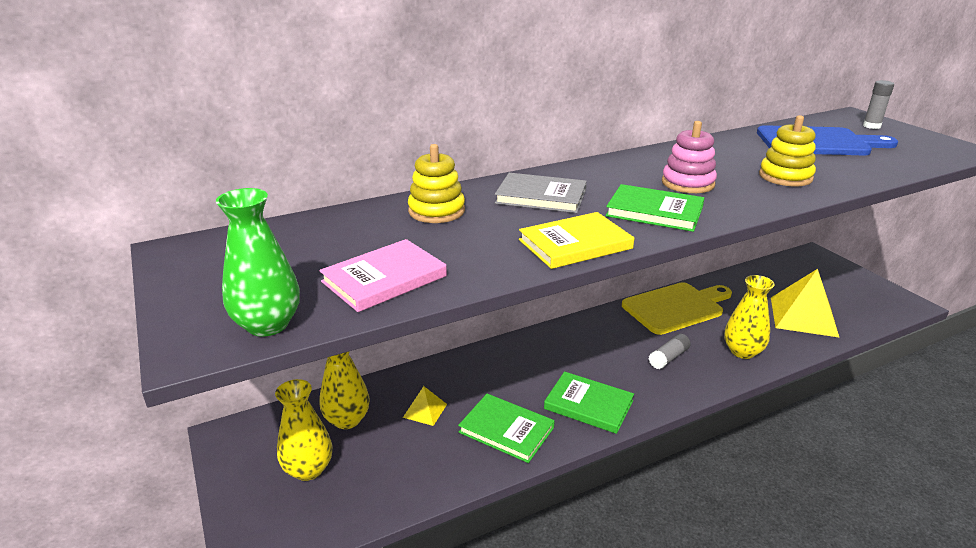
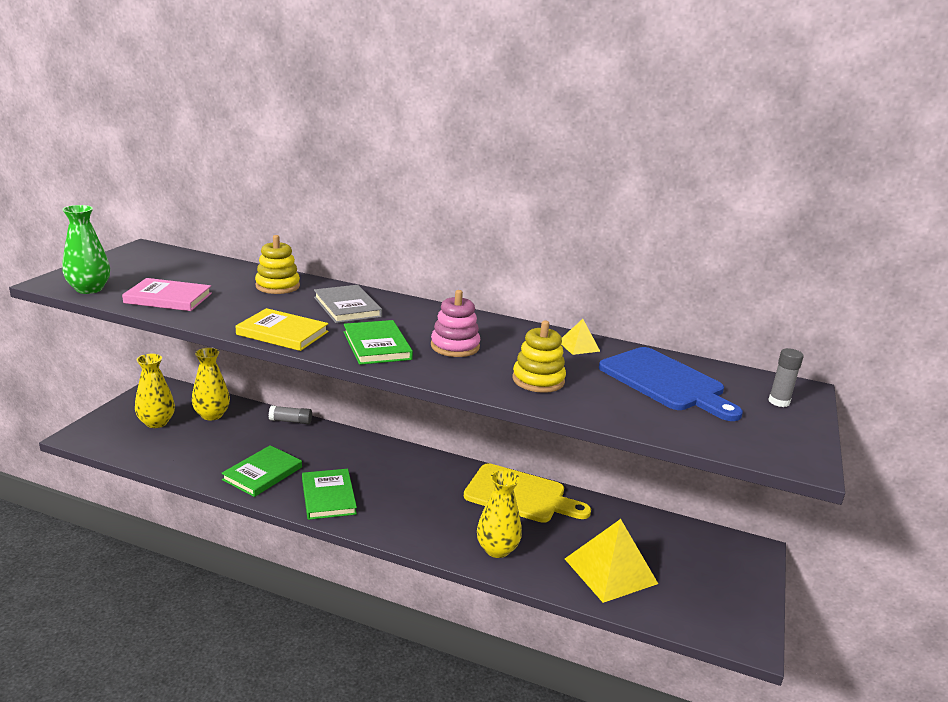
camera: 45 degrees right, 5 degrees down
(425, 410) = (249, 436): yellow pyramid -> yellow pyramid (578, 346)
(506, 430) = (262, 473): green book -> green book turned 45 degrees clockwise
(668, 358) = (436, 514): grey glue stick -> grey glue stick (290, 421)

